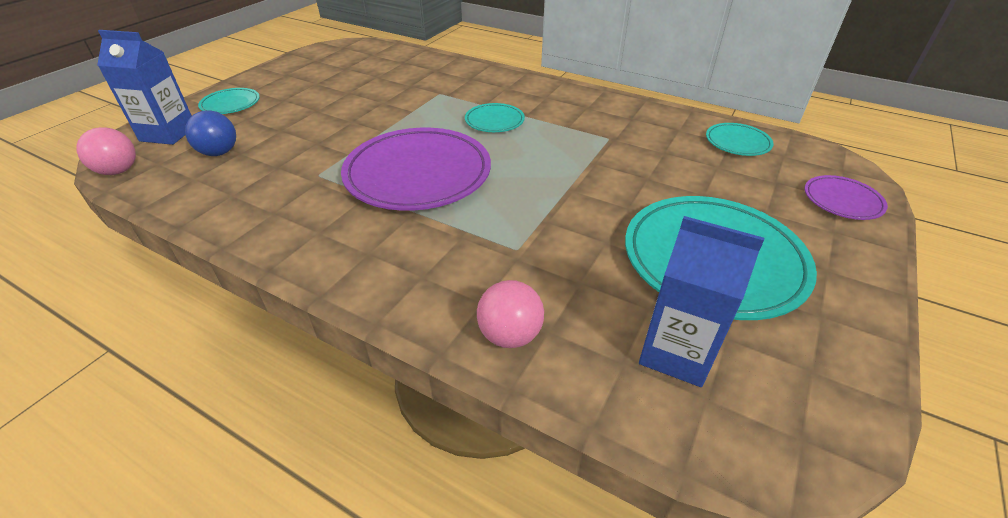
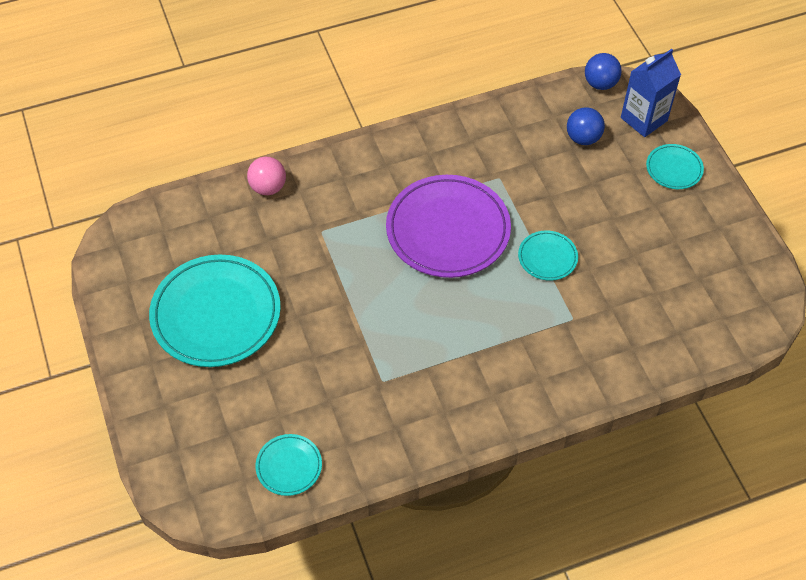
camera: 130 degrees right, 15 degrees up
(118, 171) = (600, 83): pink ball -> blue ball
(494, 121) = (483, 324): turquoise plate -> turquoise plate (547, 257)
(676, 353) = (191, 240): blue carton -> none
(842, 201) = (174, 448): purple plate -> none

